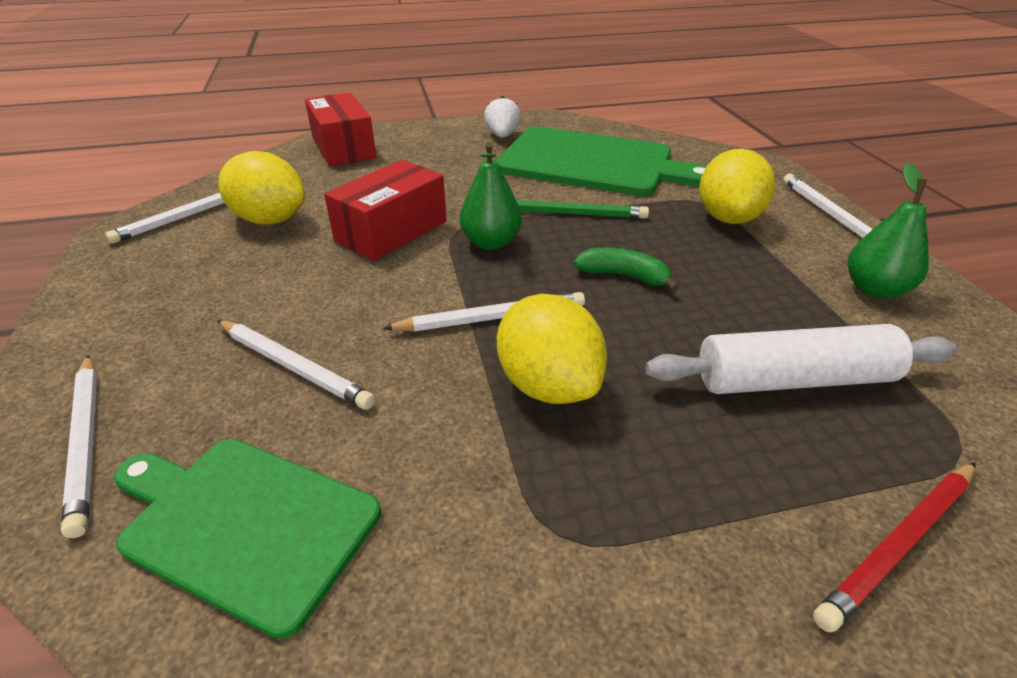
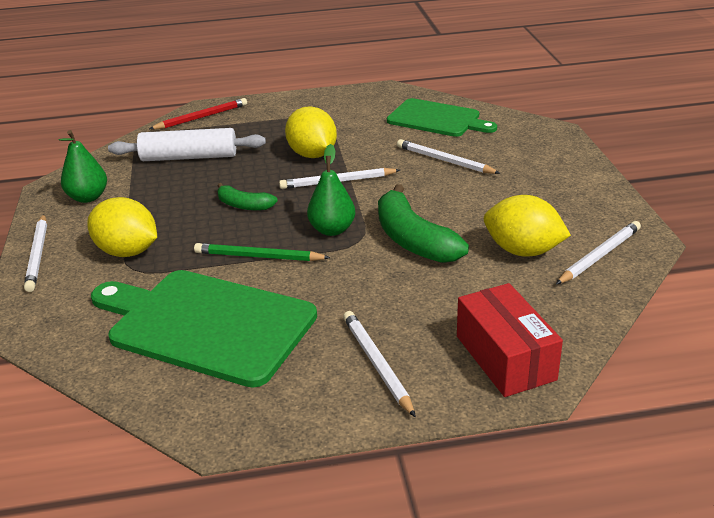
camera: 175 degrees left, 5 degrees down
(86, 442) = (522, 136): white pencil -> white pencil (377, 364)
(391, 231) = (413, 240): red box -> green banana
(502, 136) = (299, 383): white strawberry -> none
(728, 218) = (127, 252): yellow lemon -> yellow lemon turned 75 degrees counterclockwise

